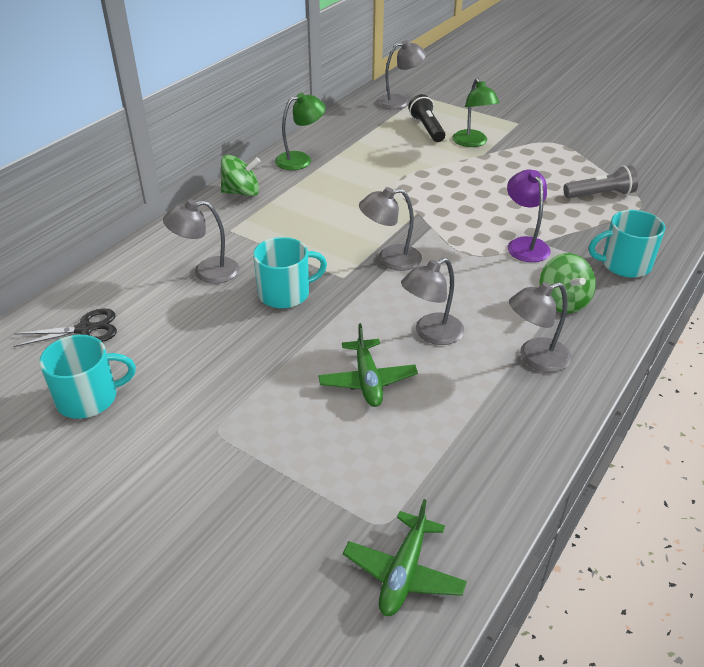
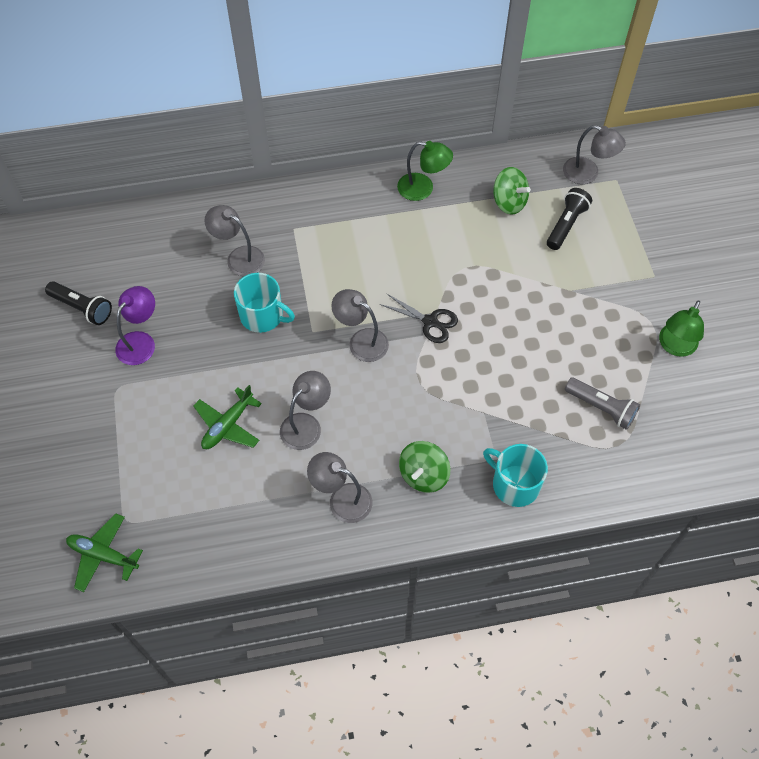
camera: 45 degrees right, 20 degrees up
(85, 329) = (128, 252): black scissors -> black scissors (430, 322)
(89, 398) = (82, 308): turquoise mug -> black flashlight
(242, 192) = (342, 195): green spinning top -> green spinning top (509, 202)
(404, 572) = (103, 555): green plane -> green plane turned 45 degrees clockwise
(431, 334) = (306, 424): grey lamp -> grey lamp turned 120 degrees clockwise
(472, 143) = (580, 270): green lamp -> green lamp (675, 346)
(524, 244) = (469, 405): purple lamp -> purple lamp (141, 341)

